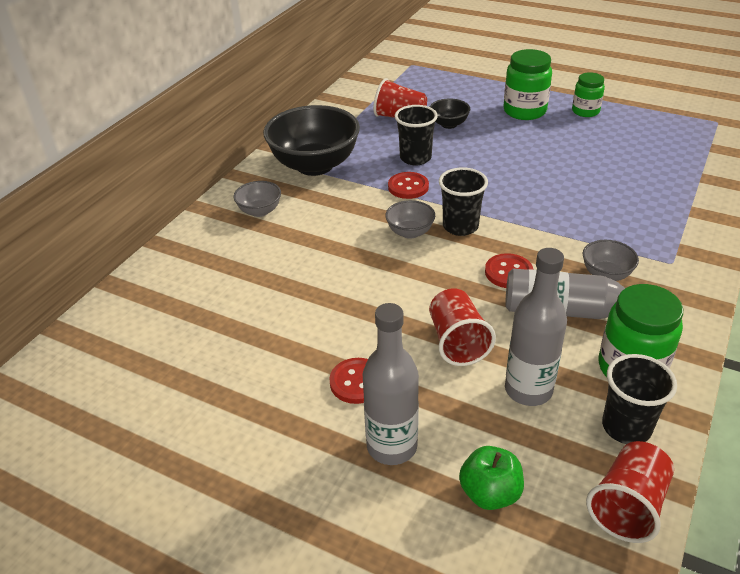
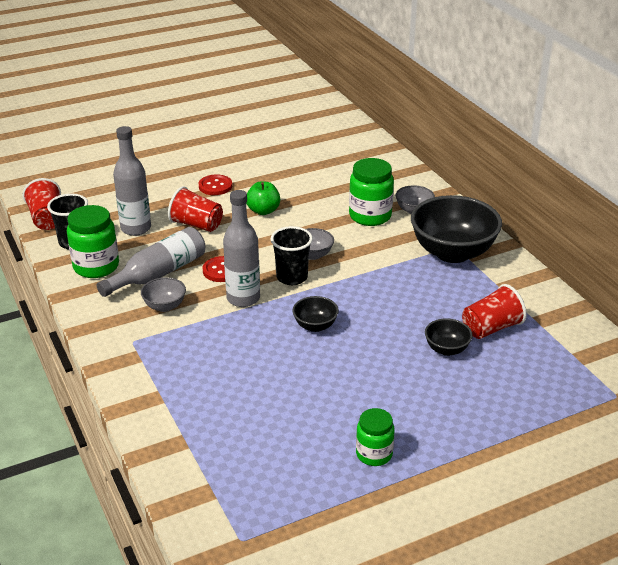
camera: 125 degrees right, 5 degrees down
(392, 446) = (166, 180): grey bottle -> grey bottle (243, 298)
(408, 187) = (369, 279): red button -> none
(415, 158) = (408, 302): black cup -> none
(490, 493) = (107, 191): green apple -> green apple (263, 211)
(505, 184) = (315, 326): none -> black bowl
(524, 111) = (421, 412): green jar -> green jar (370, 216)

